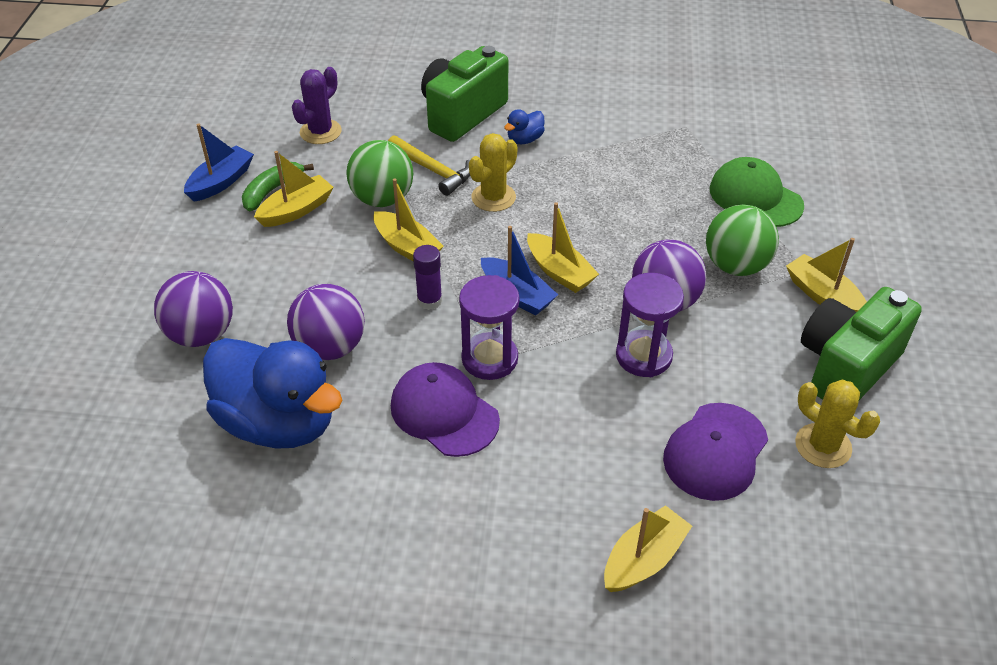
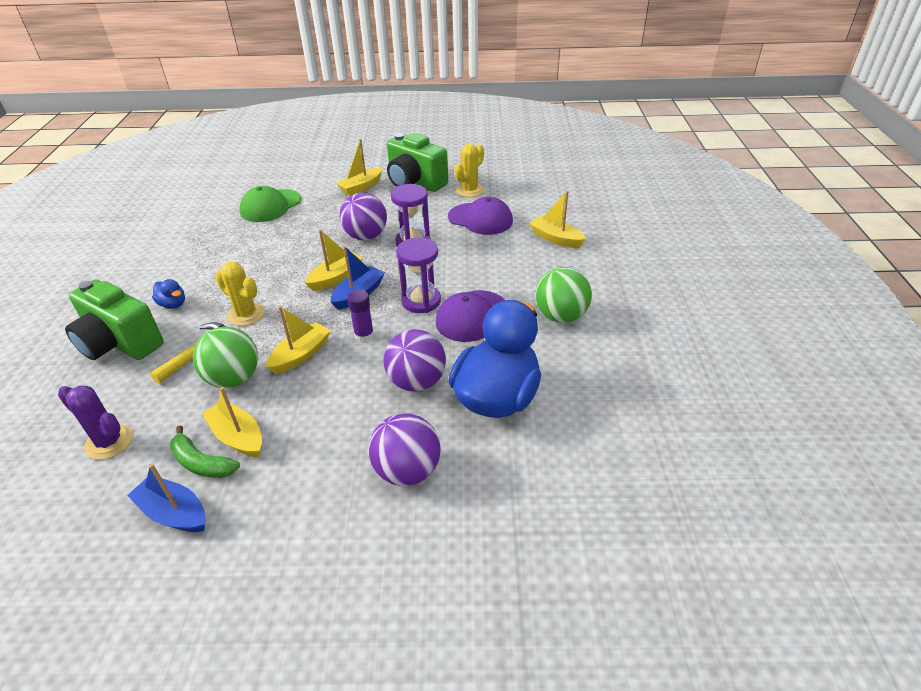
camera: 95 degrees left, 5 degrees down
(736, 266) = (335, 213): green ball -> green ball (561, 316)

